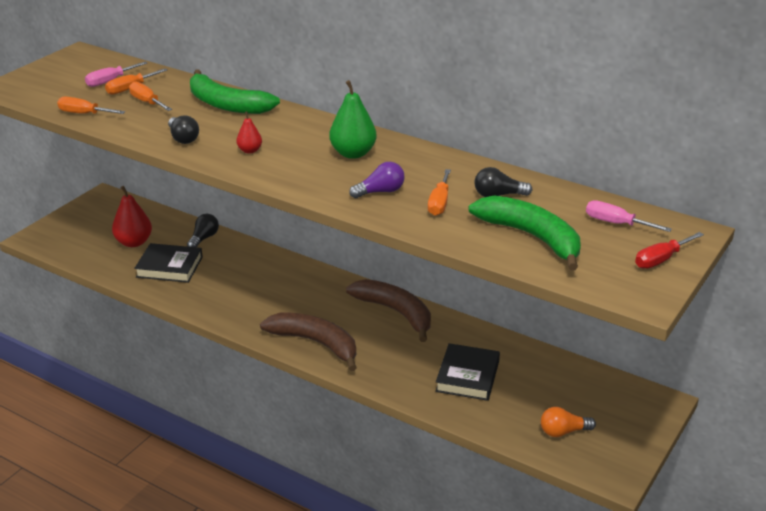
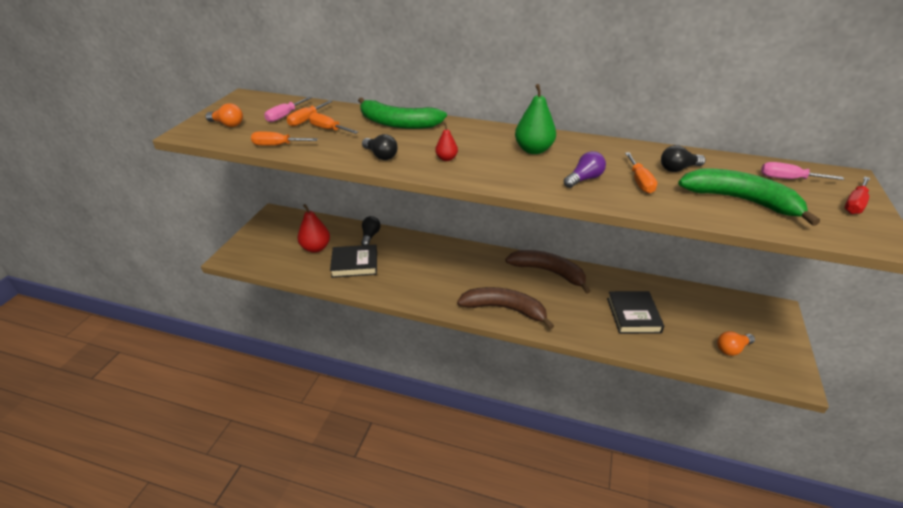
camera: 15 degrees left, 5 degrees up
(46, 84) = (227, 124): none -> orange light bulb

